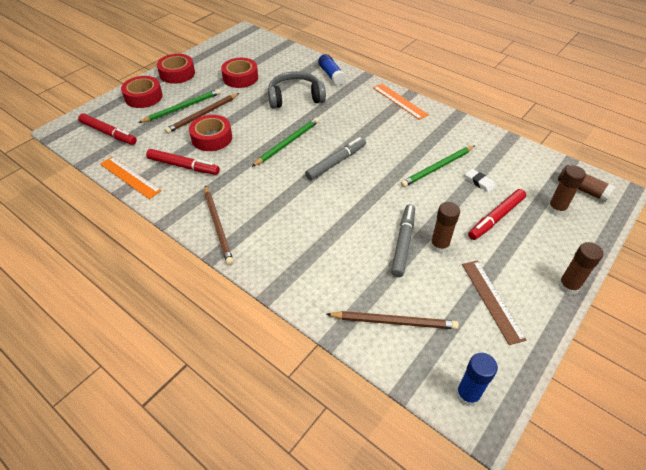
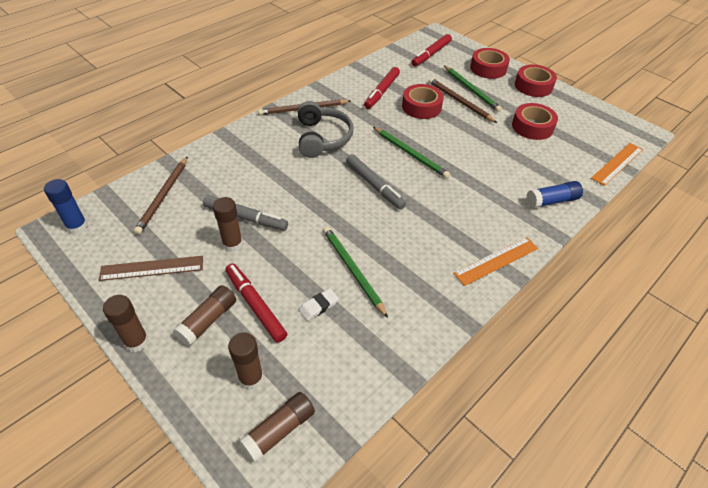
camera: 95 degrees right, 0 degrees up
(130, 177) = (371, 67): orange ruler -> orange ruler (617, 164)
(295, 97) = (496, 165): grey headphones -> grey headphones (322, 138)
(524, 244) = (208, 320): none -> brown glue stick

